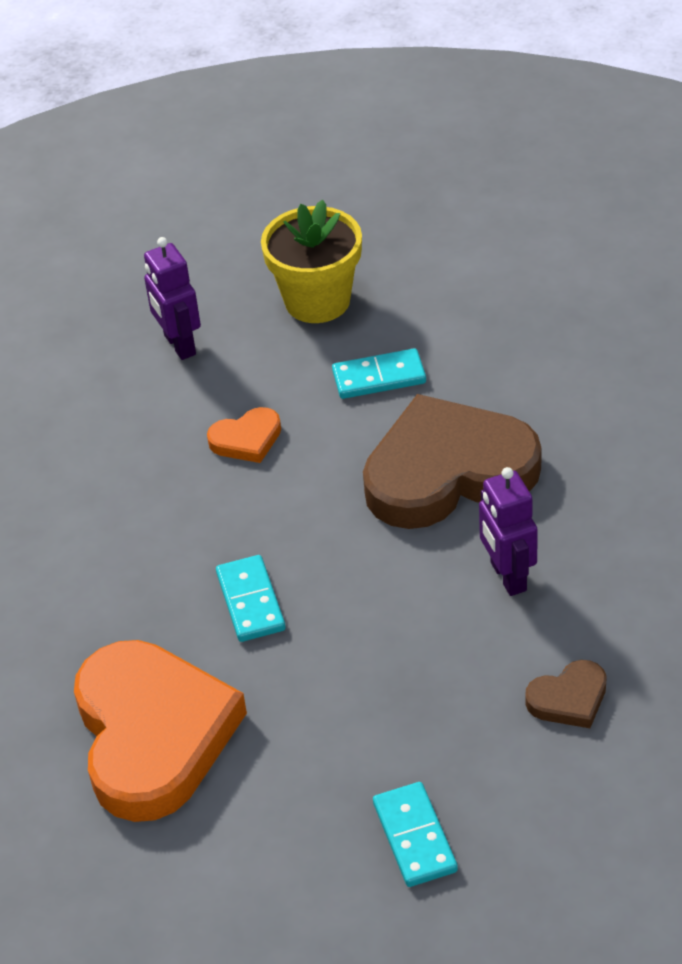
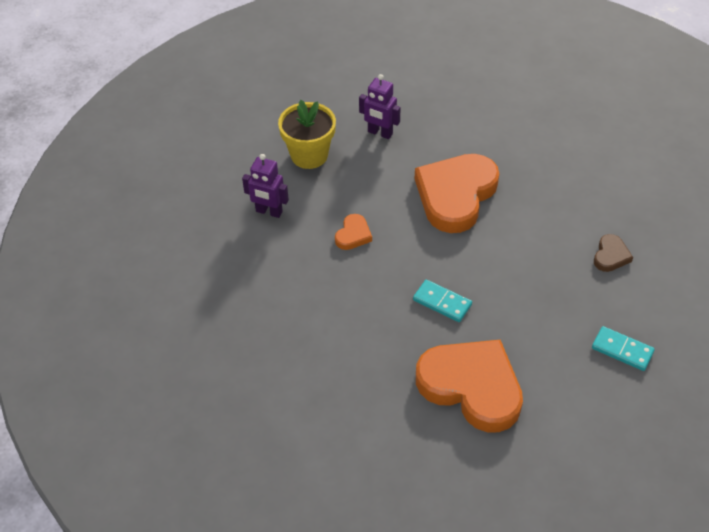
camera: 45 degrees left, 5 degrees up
(379, 377) = (378, 173): turquoise domino -> none
(448, 471) = (455, 195): brown heart -> orange heart
(507, 577) = (531, 223): purple robot -> purple robot (380, 133)

